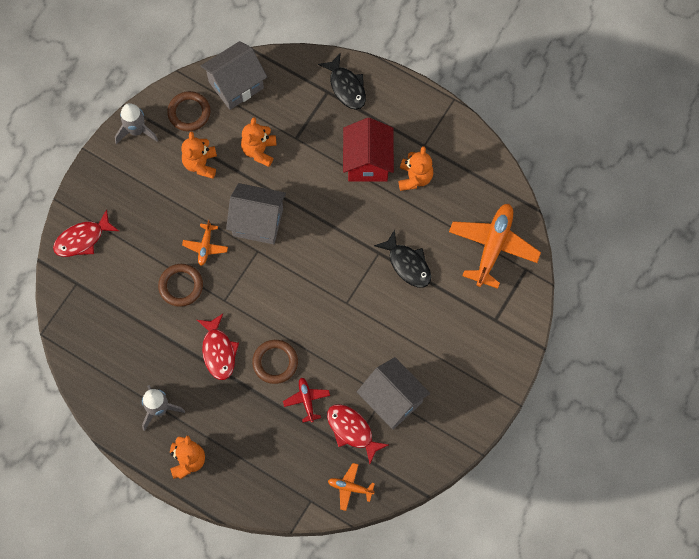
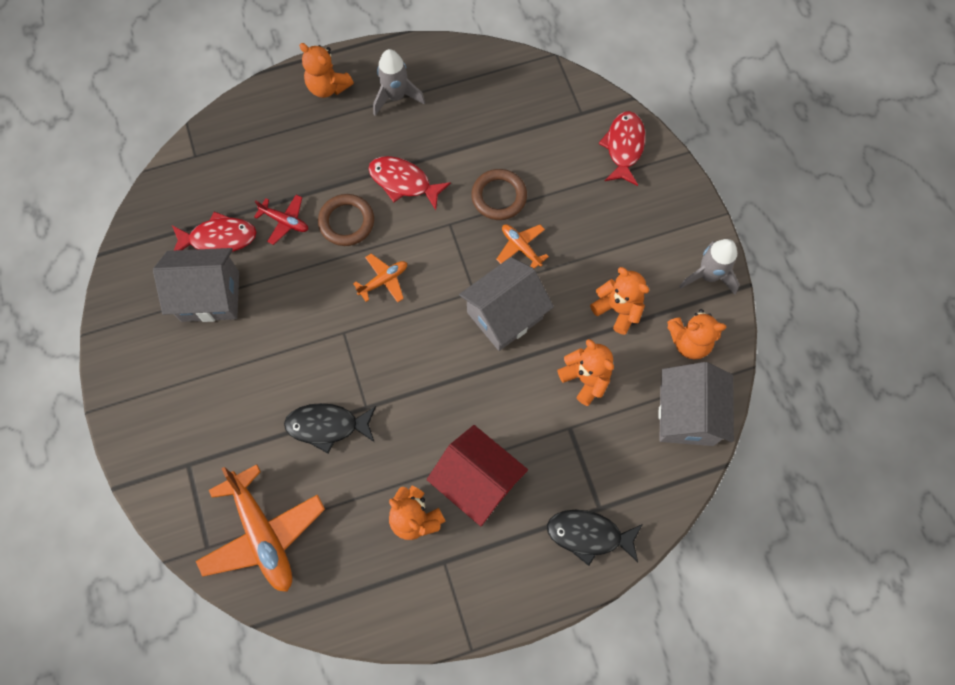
camera: 130 degrees right, 0 degrees up
(189, 113) = (689, 341): brown ring -> orange teddy bear
(350, 487) = (172, 196): orange plane -> orange plane (383, 280)

